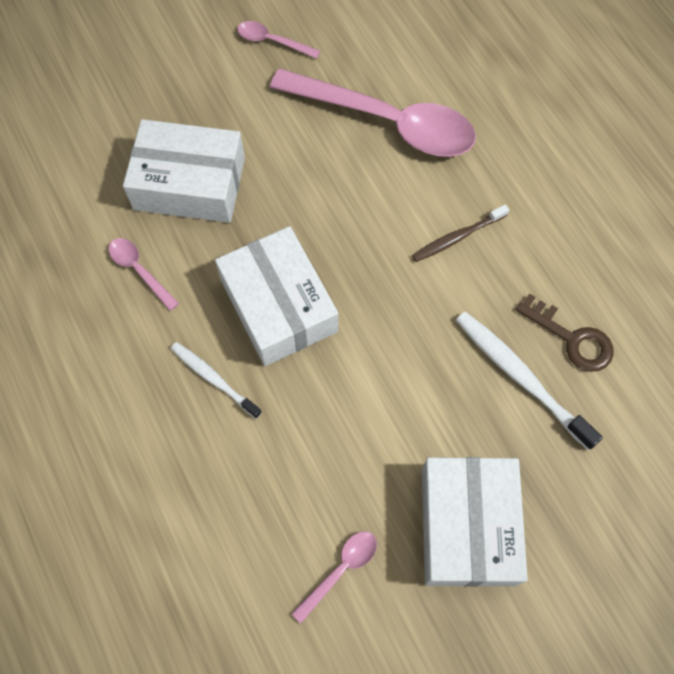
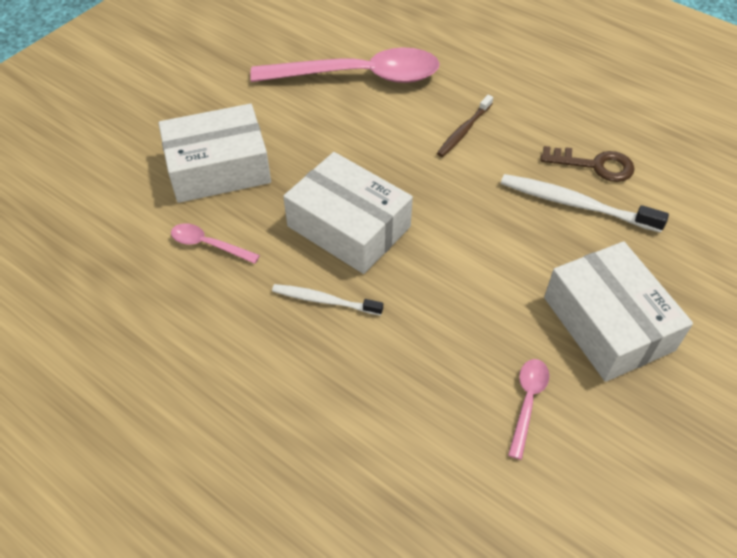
camera: 25 degrees left, 15 degrees down
(272, 41) = (234, 54): pink spoon -> none

